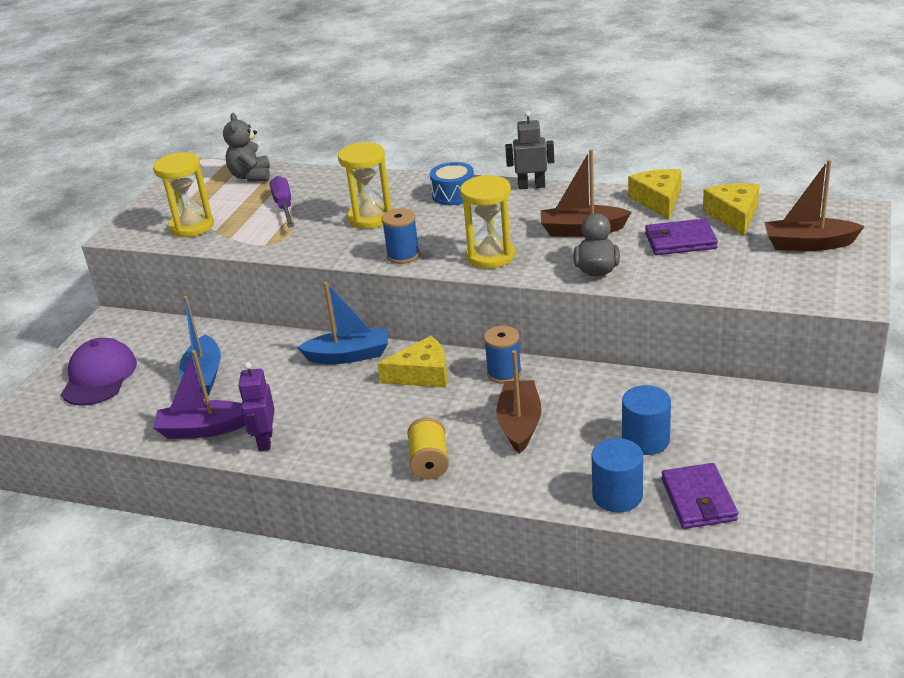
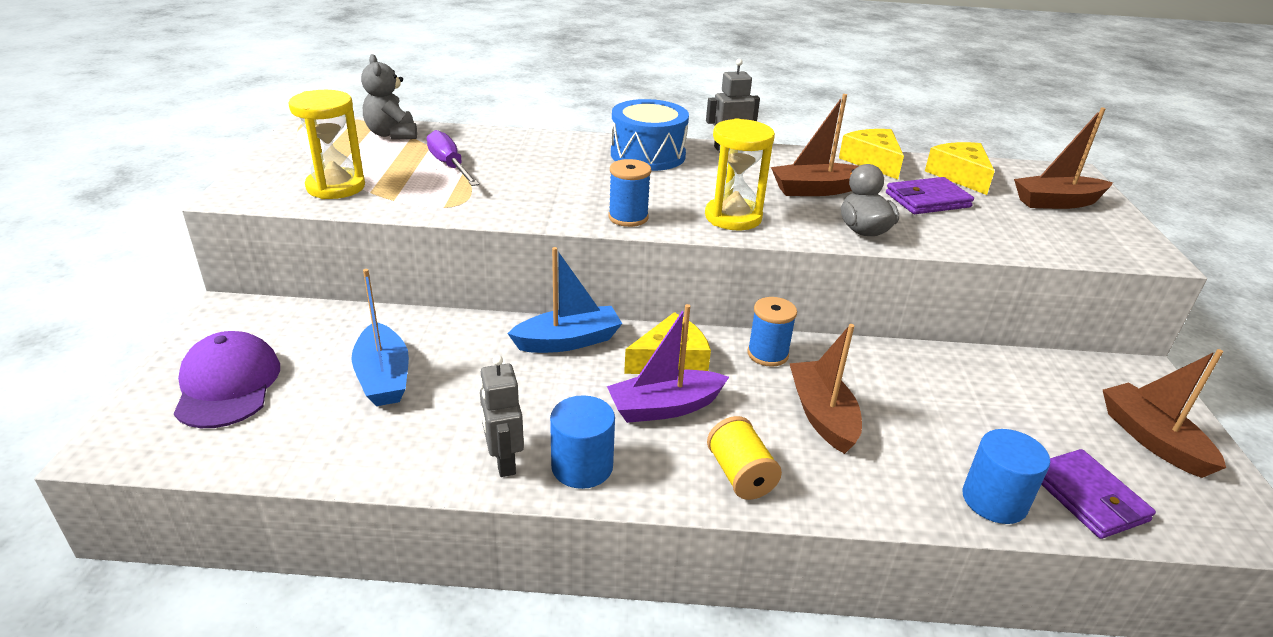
camera: 20 degrees left, 0 degrees up
(203, 429) = (407, 451): purple boat -> purple boat (664, 407)
(265, 440) = (503, 461): purple robot -> grey robot
(370, 218) = (564, 177): yellow hourglass -> none
(453, 195) = (648, 155): blue drum -> blue drum, size x1.52
(645, 440) = (977, 425): blue cylinder -> blue cylinder (582, 466)
(795, 461) = (1152, 439): none -> brown boat

